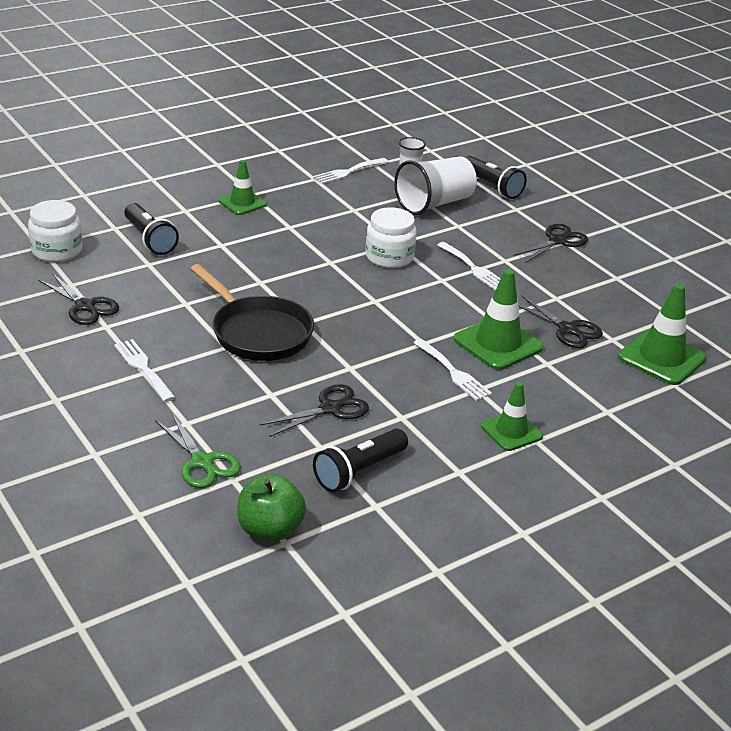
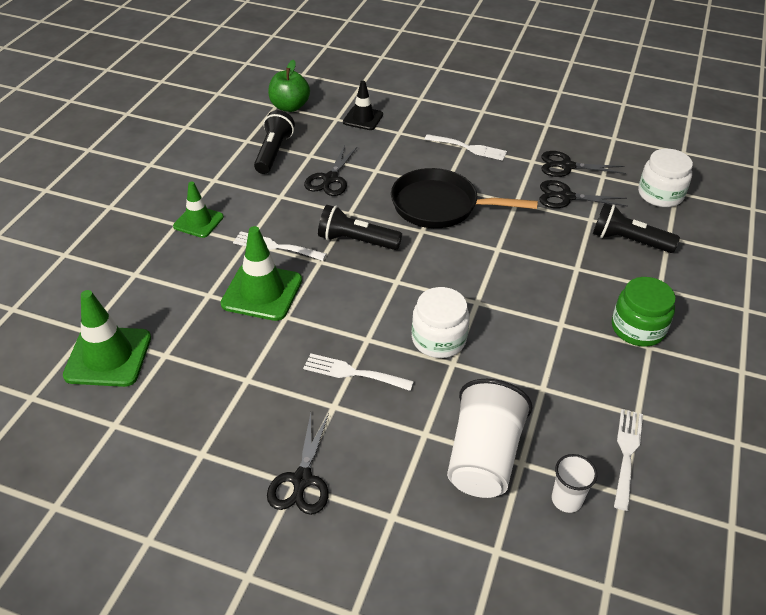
camera: 145 degrees right, 10 degrees up
(202, 462) = (363, 118): green scissors -> black traffic cone
(242, 203) = (637, 328): green traffic cone -> green jar
(492, 187) = (457, 548): black flashlight -> black flashlight (356, 241)
(567, 329) = (212, 342): black scissors -> black scissors (566, 197)

